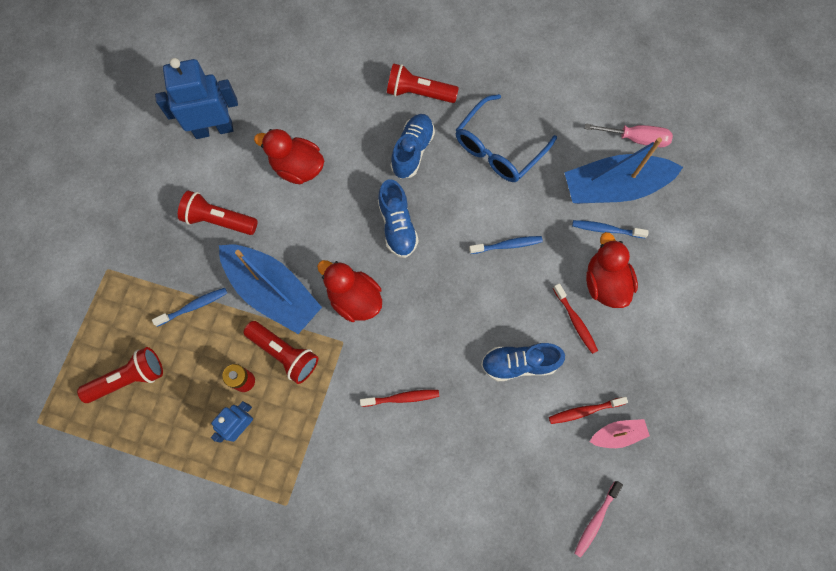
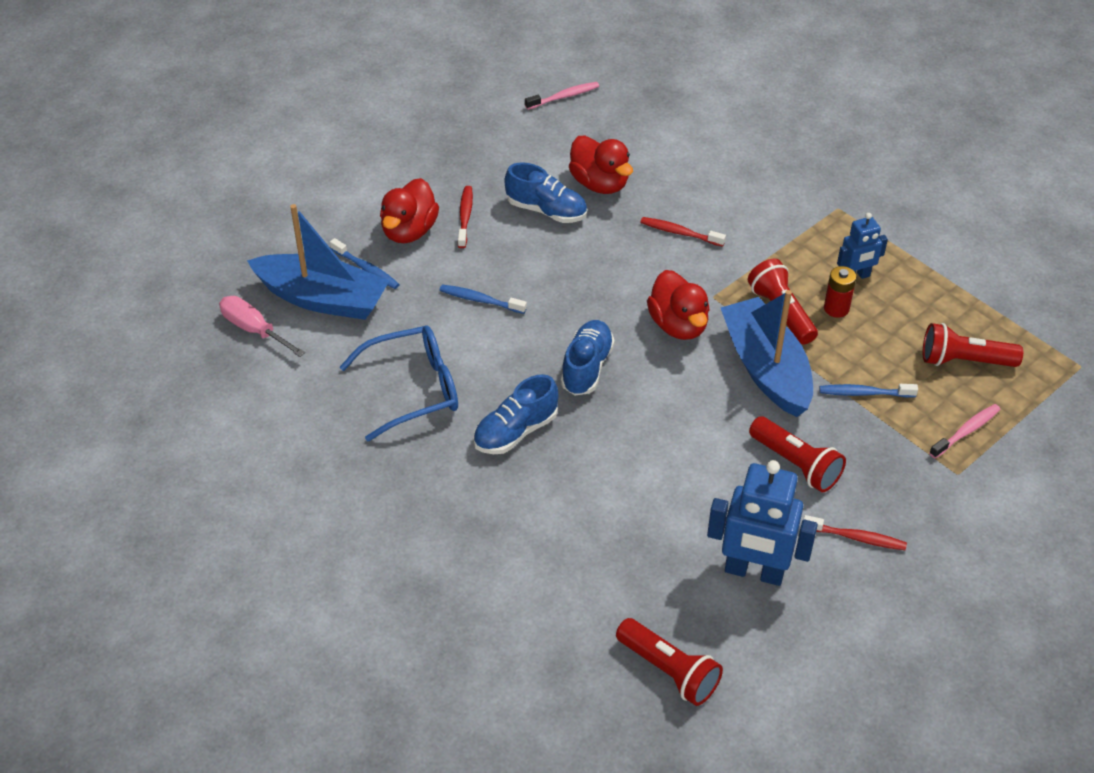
camera: 150 degrees left, 25 degrees down
(110, 309) = (966, 431): none -> pink toothbrush
(297, 167) = (668, 477): red duck -> red duck (599, 183)
(419, 93) = (459, 491): red flashlight -> red flashlight (669, 671)
(584, 411) = (514, 158): red toothbrush -> red toothbrush (856, 538)
(617, 434) = (498, 133): pink boat -> none

